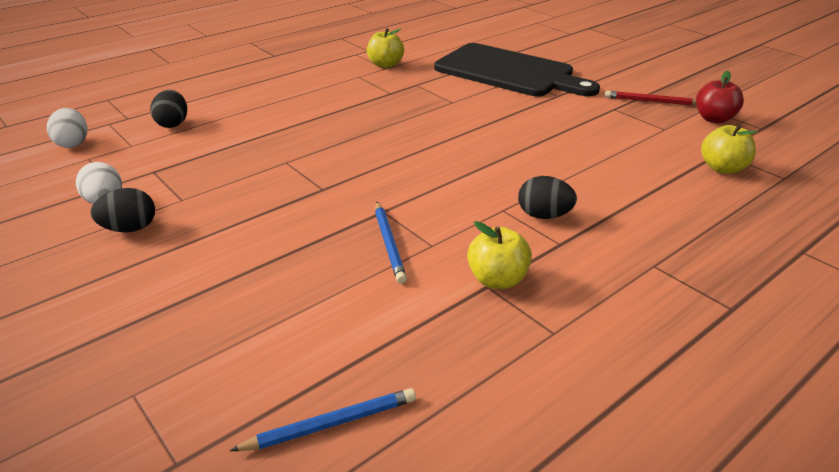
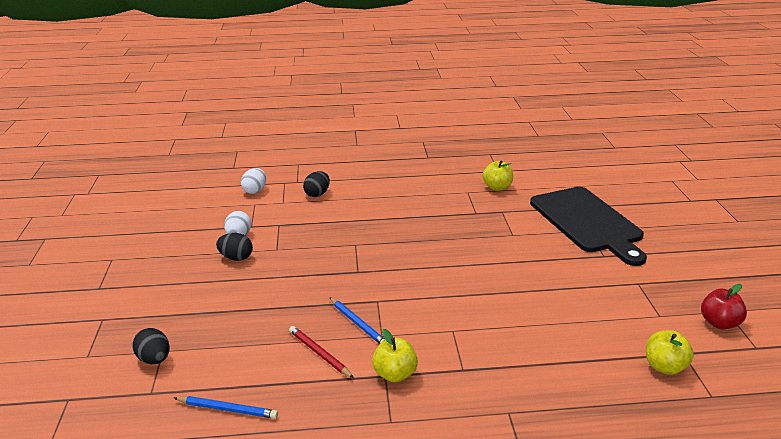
camera: 35 degrees right, 5 degrees down
(389, 243) = (358, 323): blue pencil -> blue pencil turned 60 degrees counterclockwise
(544, 215) = (475, 346): black egg -> black egg (154, 359)
(651, 101) = (681, 288): red pencil -> red pencil (319, 353)

